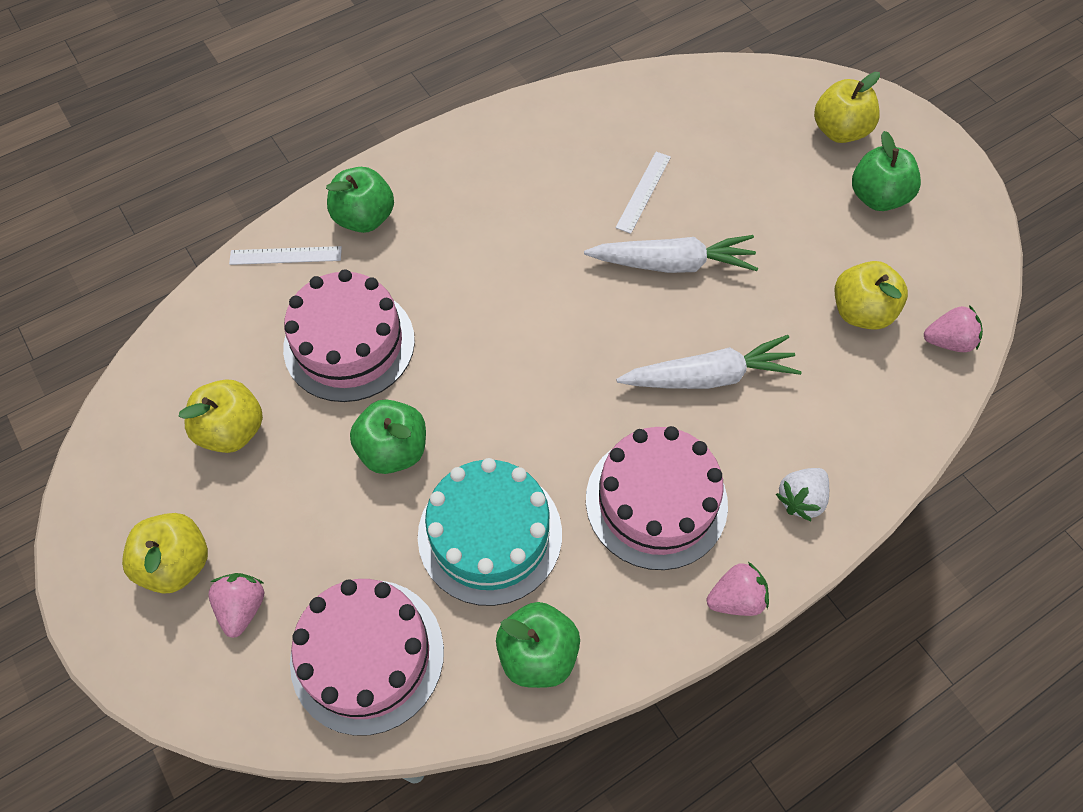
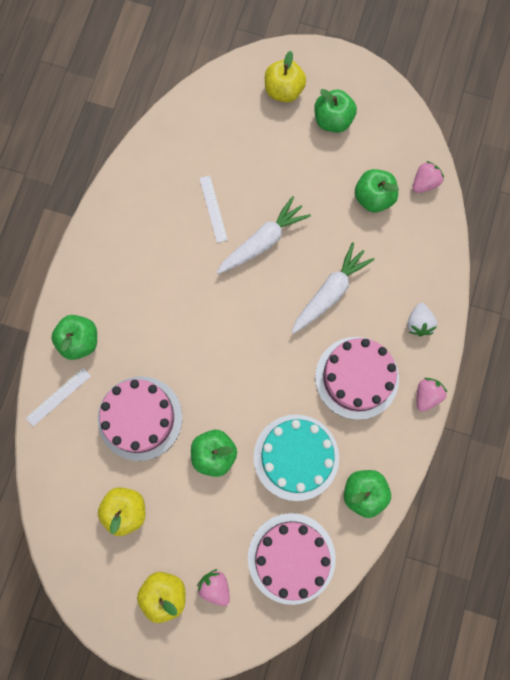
camera: 40 degrees left, 15 degrees up
(860, 312) = (373, 198): yellow apple -> green apple

